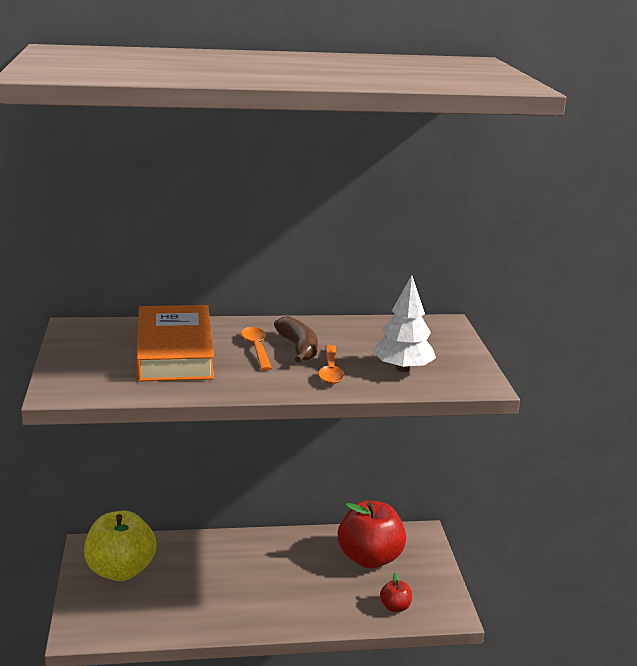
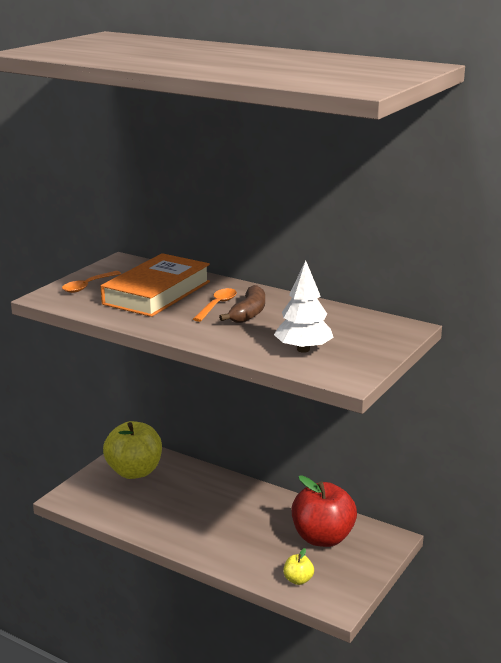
camera: 40 degrees right, 0 degrees up
(330, 370) = (244, 334): orange spoon -> orange spoon (88, 286)
(395, 607) = (298, 580): red apple -> yellow apple

